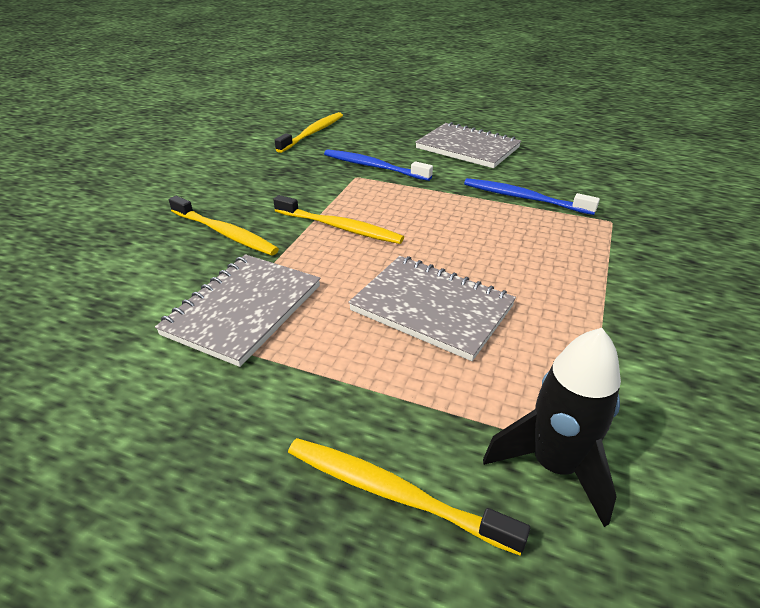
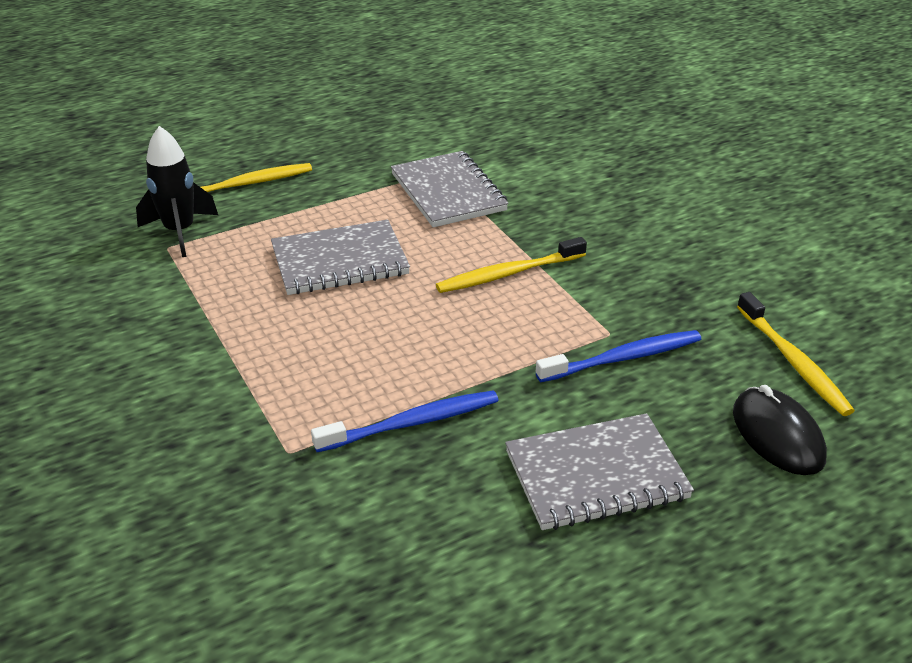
camera: 130 degrees right, 0 degrees up
(225, 233) = (571, 217): yellow toothbrush -> none
(375, 125) = (777, 435): none -> black mouse

